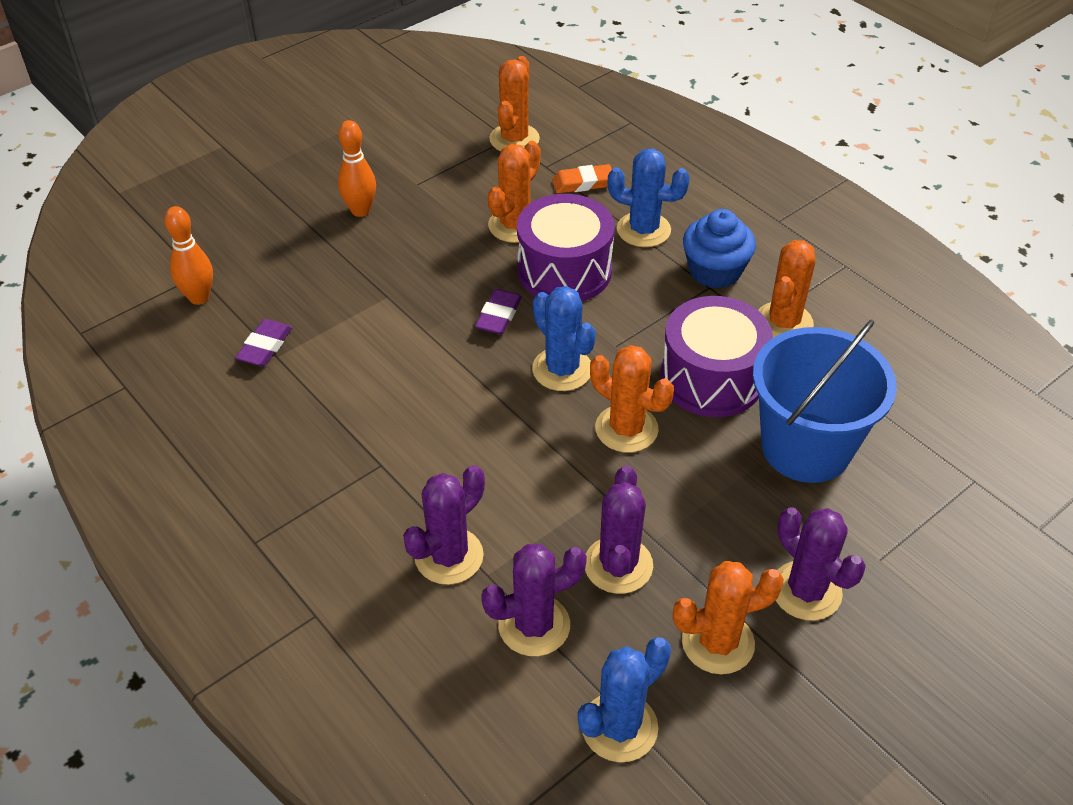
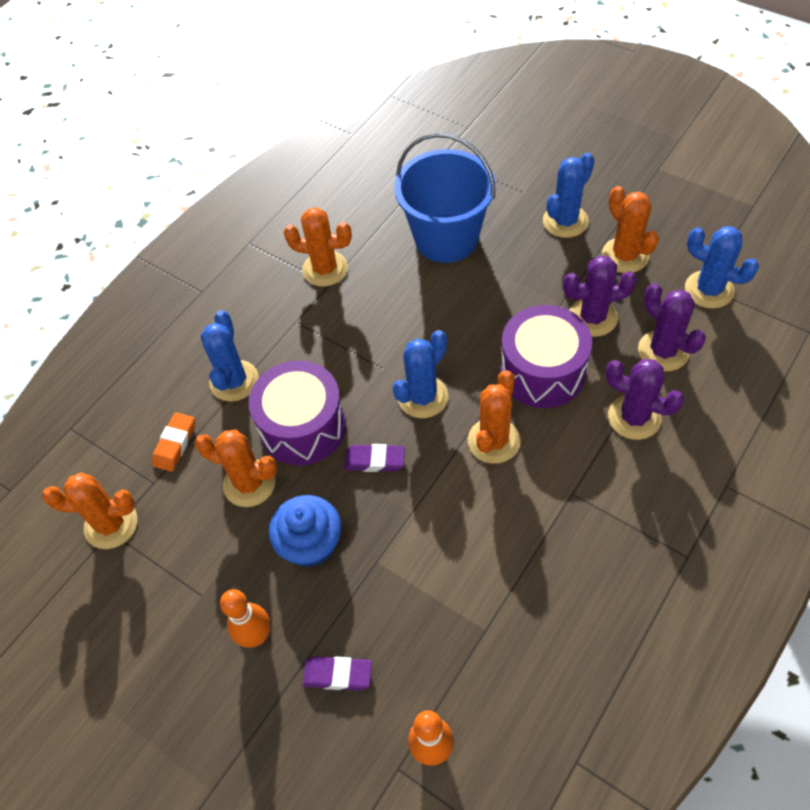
camera: 100 degrees left, 10 degrees up
(265, 347) = (477, 646): purple eraser -> purple eraser (338, 675)
(583, 183) = (175, 444): orange eraser -> orange eraser turned 45 degrees clockwise
(626, 429) = (469, 340): orange cactus -> orange cactus (493, 441)
(711, 378) = (398, 301): purple drum -> purple drum (542, 371)
(715, 271) = (276, 321): blue cupcake -> blue cupcake (311, 543)
(806, 591) = (565, 221): purple cactus -> blue cactus

